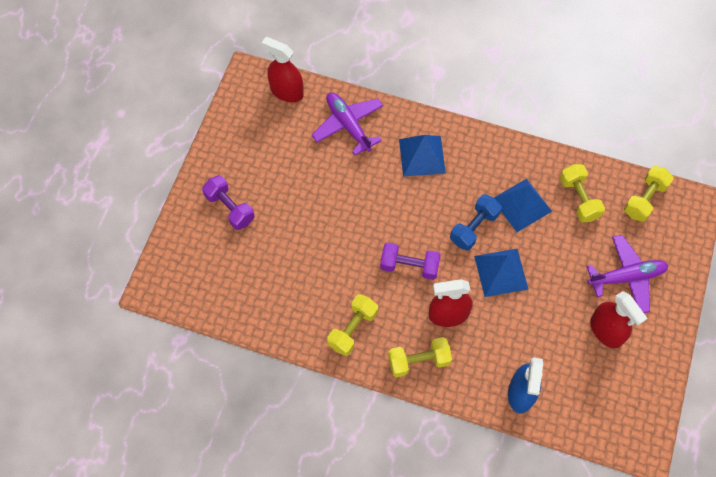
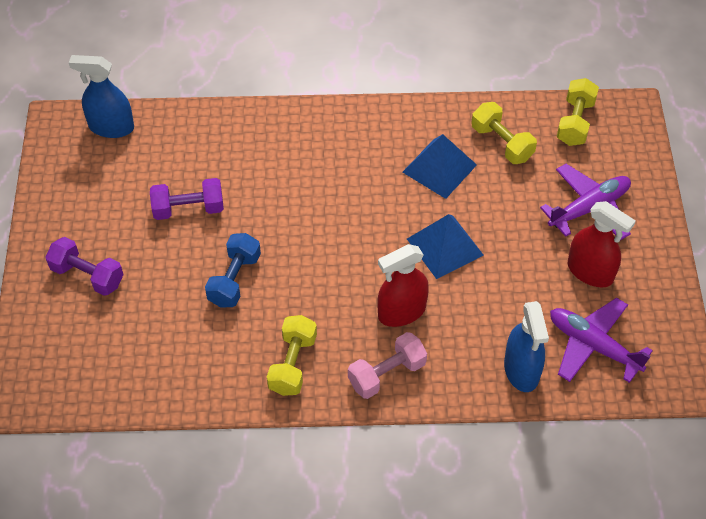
camera: 20 degrees left, 10 degrees down
(286, 91) = (111, 127): red spray bottle -> blue spray bottle
(348, 125) = (201, 143): purple plane -> purple plane (593, 346)
(409, 266) = (334, 273): purple dumbbell -> purple dumbbell (188, 209)
(418, 361) = (387, 374): yellow dumbbell -> pink dumbbell
(422, 156) = (302, 150): blue pyramid -> none
(474, 228) = (394, 208): blue dumbbell -> blue dumbbell (234, 279)

